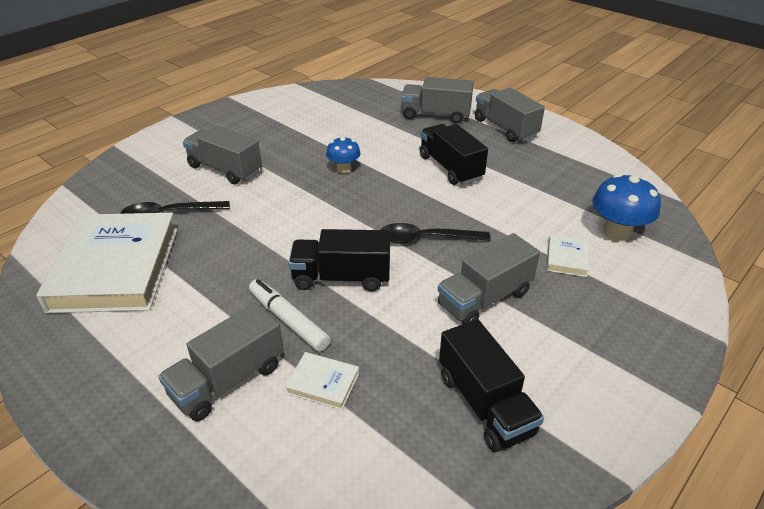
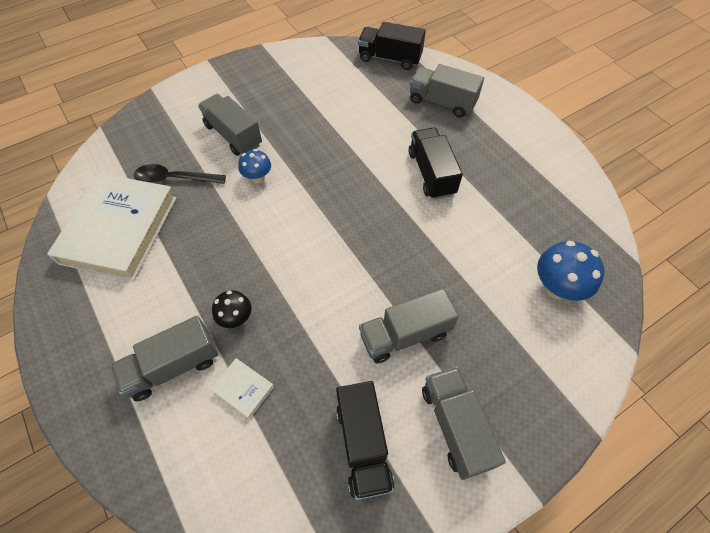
camera: 15 degrees right, 20 degrees up
(289, 321) = (236, 318): white marker -> black mushroom
(341, 277) = (292, 282): black truck -> black truck (390, 58)
(344, 169) = (335, 155): blue mushroom -> blue mushroom (258, 177)
(425, 239) = (378, 255): black spoon -> none
(505, 128) = (502, 132): grey truck -> grey truck (455, 426)
(567, 258) = (496, 307): white book -> none

